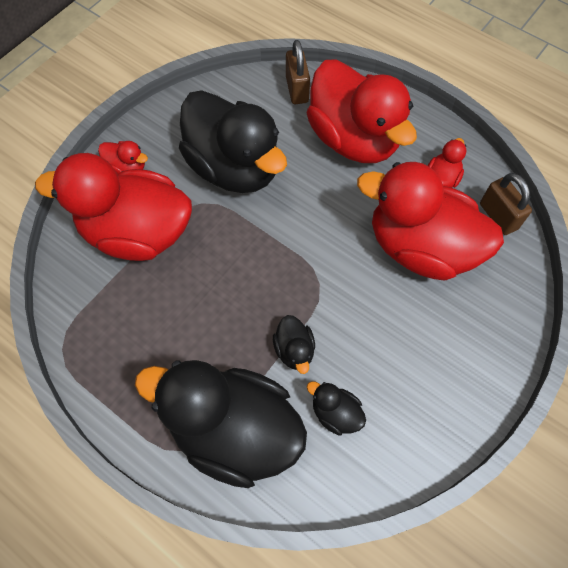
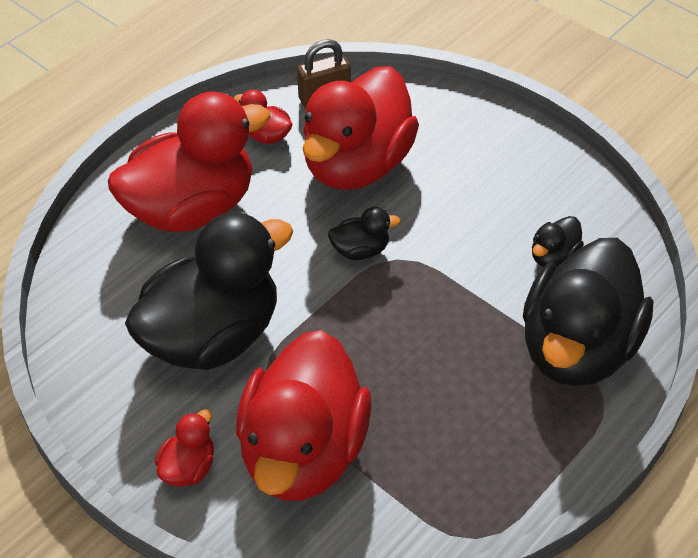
camera: 85 degrees left, 15 degrees down
(294, 350) = (480, 287): black duck -> black duck (360, 250)
(297, 89) = (94, 260): brown padlock -> none

